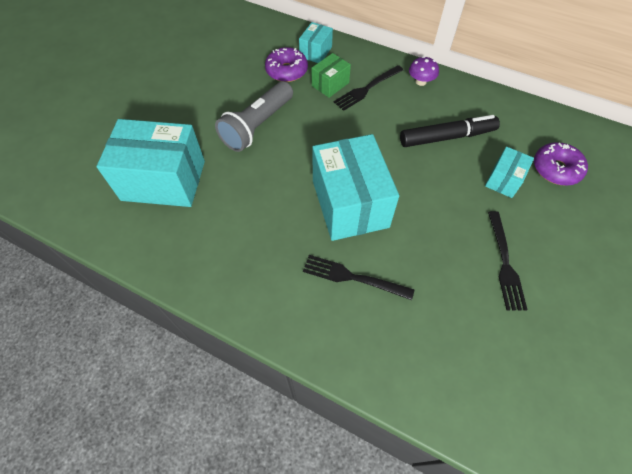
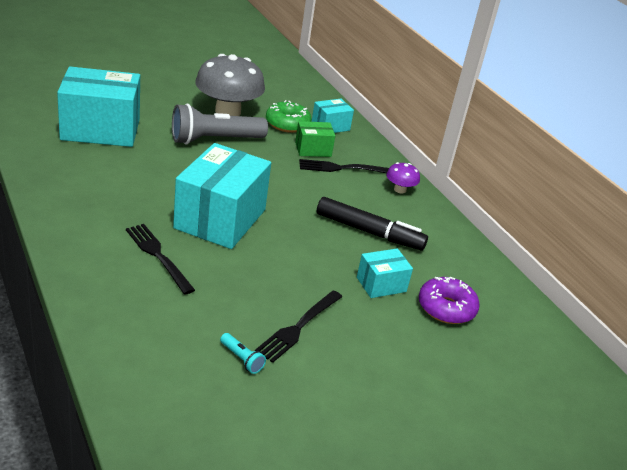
camera: 30 degrees right, 25 degrees down
(163, 180) = (100, 129): turquoise box -> turquoise box turned 45 degrees counterclockwise
(233, 89) = (228, 112): none -> grey mushroom
(286, 71) = (287, 124): purple donut -> green donut
(508, 325) = (242, 359): none -> turquoise flashlight

